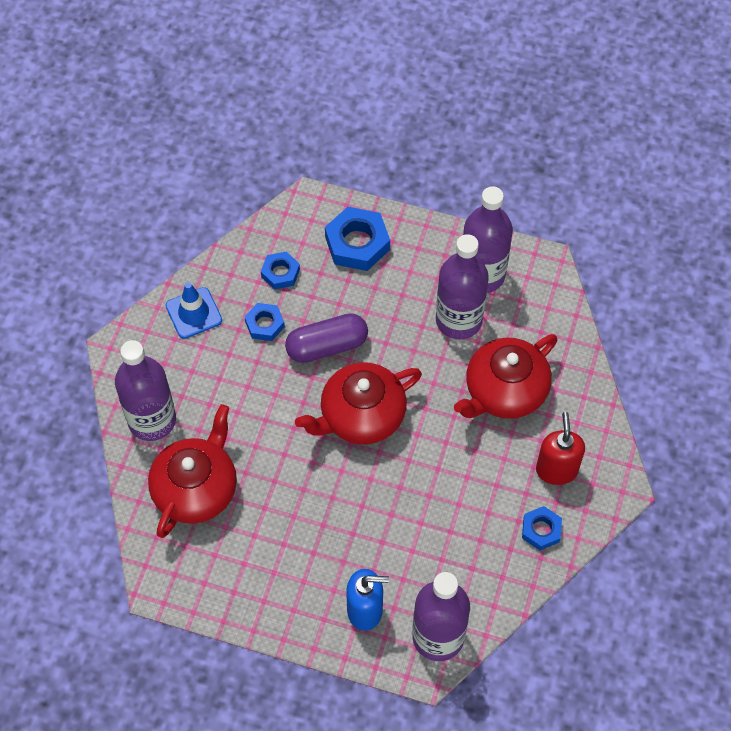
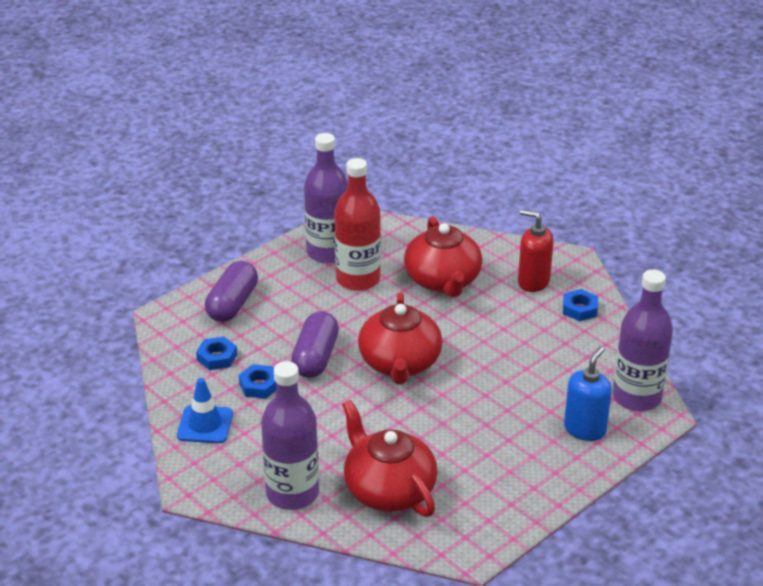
camera: 60 degrees left, 25 degrees down
(357, 243) = (232, 304): blue nut -> purple capsule
(458, 320) = (358, 279): purple bottle -> red bottle

